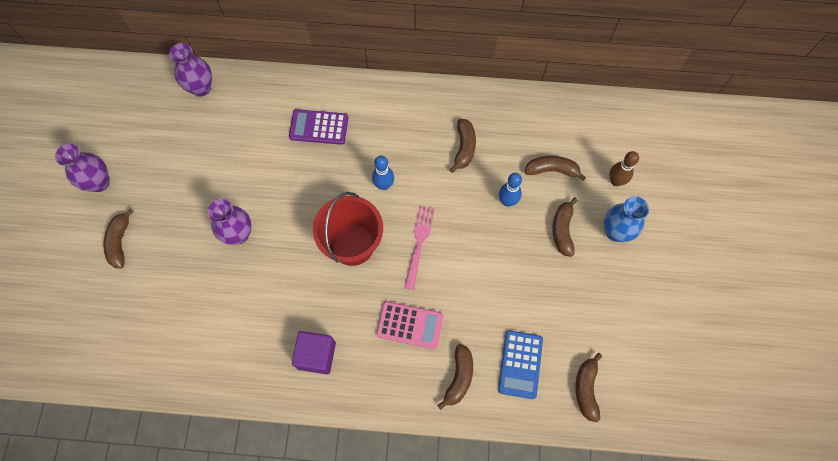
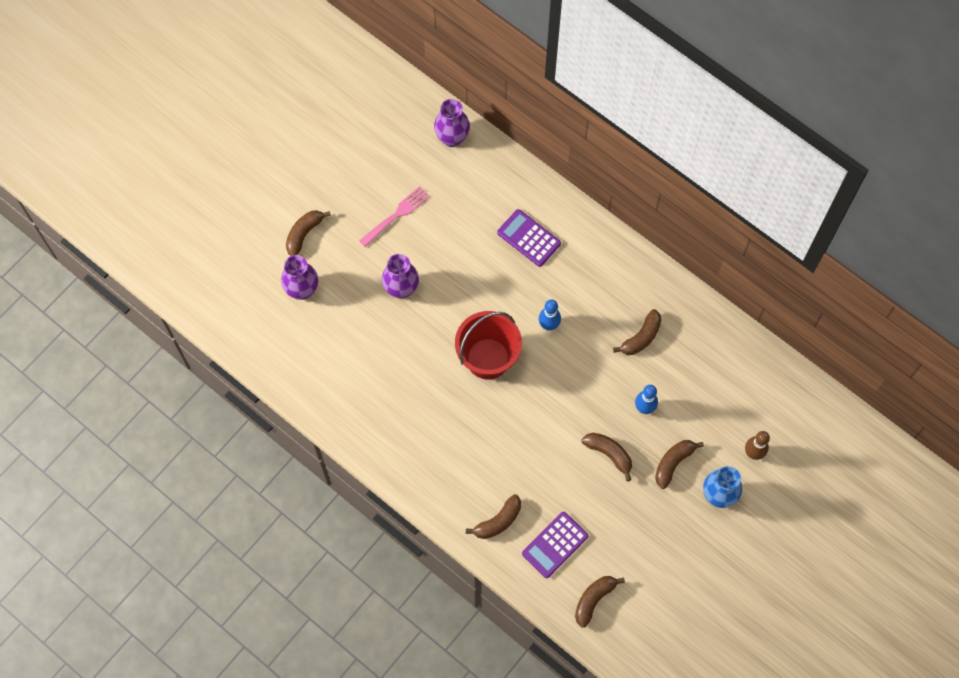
camera: 35 degrees right, 0 degrees up
(99, 182) = (317, 171): purple vase -> purple vase (302, 290)
(316, 355) = (399, 428): purple cube -> none
(410, 325) = (488, 454): pink calculator -> none
(419, 243) = (543, 394): pink fork -> pink fork (396, 215)
(520, 364) = (555, 545): blue calculator -> purple calculator
(552, 170) = (704, 407): brown banana -> brown banana (609, 454)

